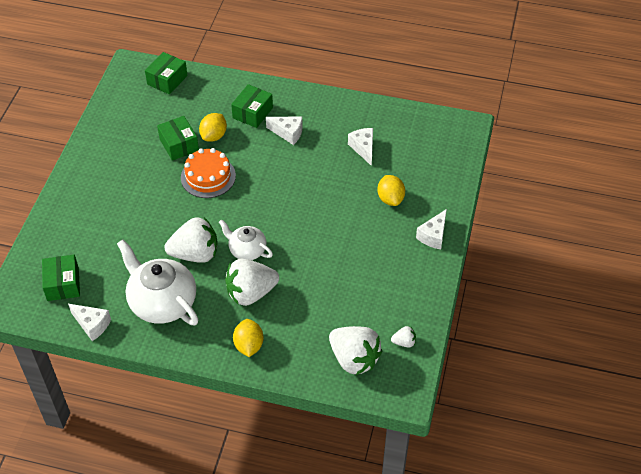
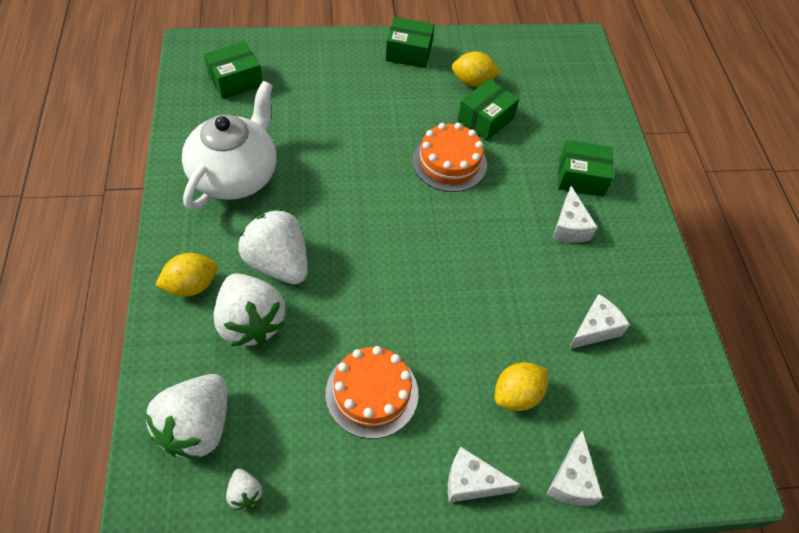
camera: 65 degrees right, 5 degrees up
(92, 325) = (185, 121): white cheese -> white cheese (571, 480)
(167, 80) = (581, 78): green box -> green box (408, 52)
(195, 254) = (321, 185): white strawberry -> white strawberry (250, 322)
(214, 136) = (518, 149): yellow lemon -> yellow lemon (472, 82)
(247, 250) = (347, 238): white teapot -> none
(364, 266) = (372, 393): none -> orange cake

